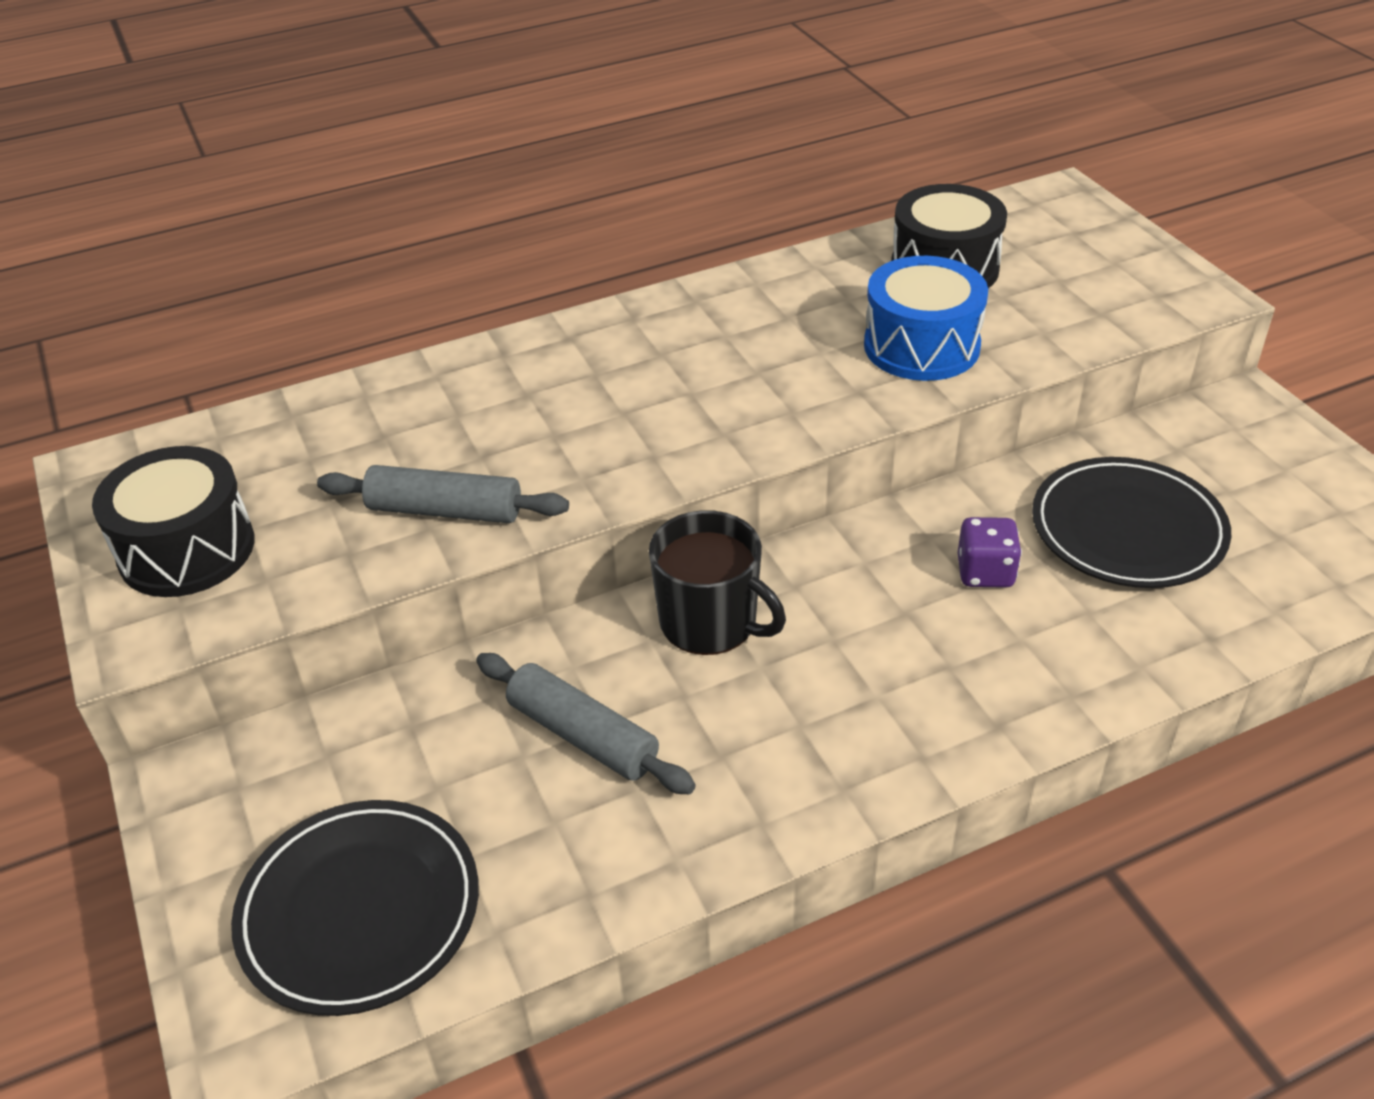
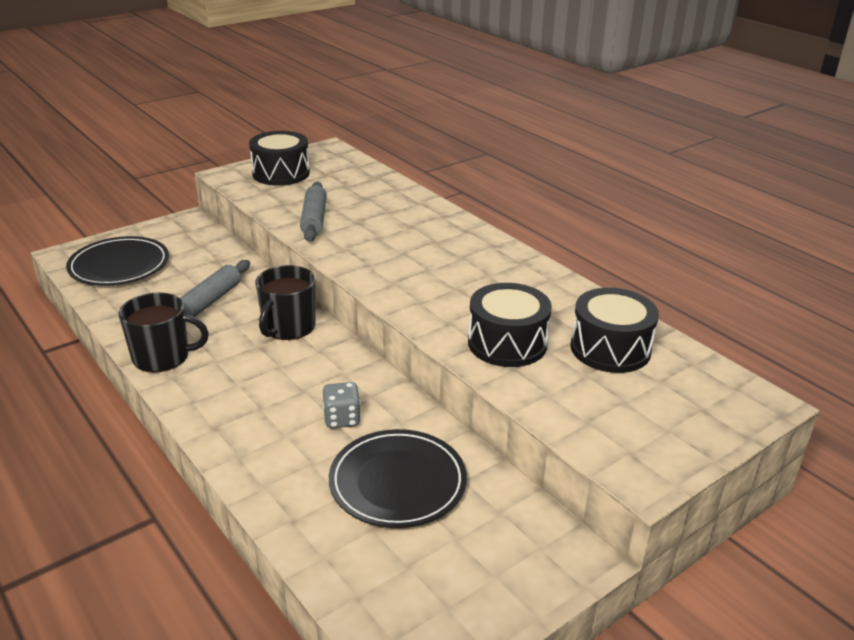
camera: 75 degrees right, 10 degrees down
(772, 806) = (162, 357): none -> black mug
(921, 346) = (507, 343): blue drum -> black drum
(985, 572) = (342, 419): purple dice -> grey dice

